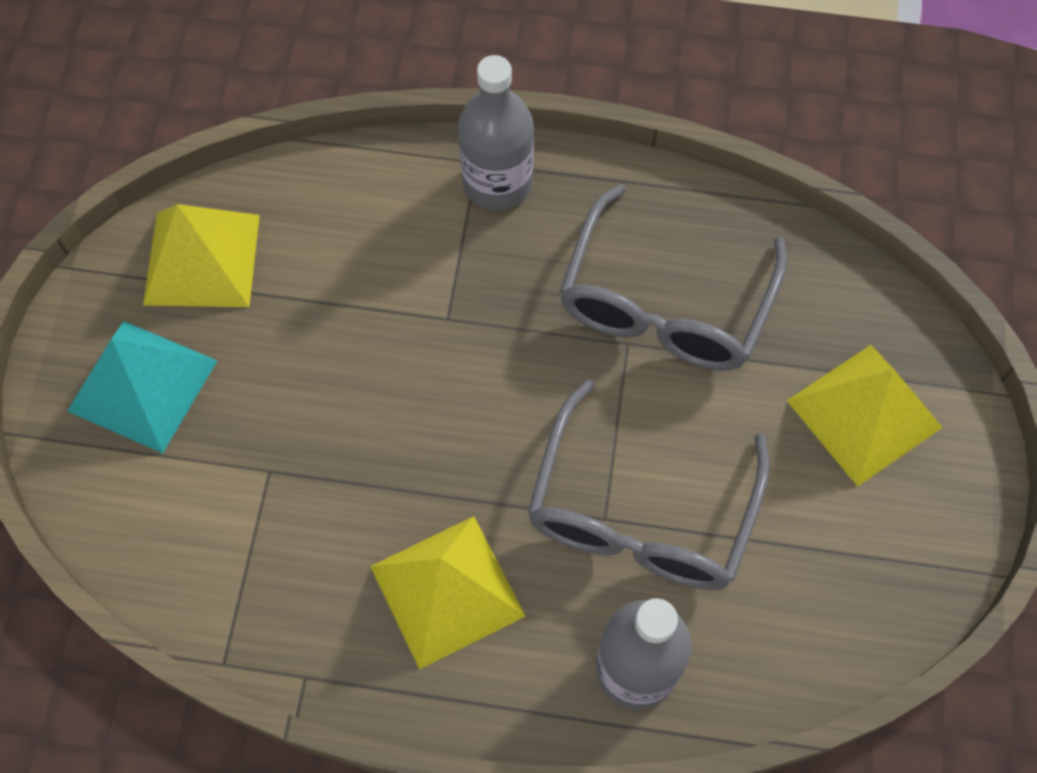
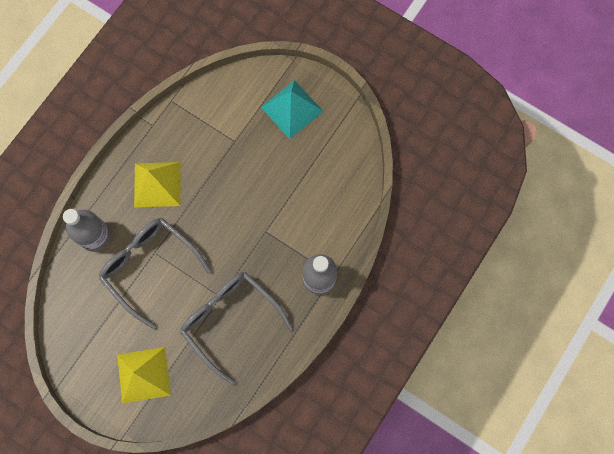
camera: 115 degrees right, 10 degrees up
(202, 259) = (337, 148): yellow pyramid -> none

